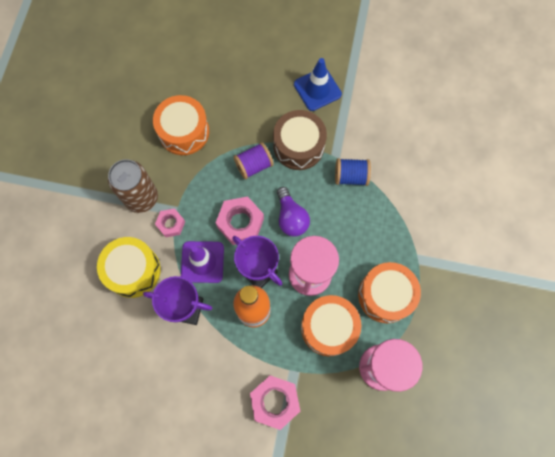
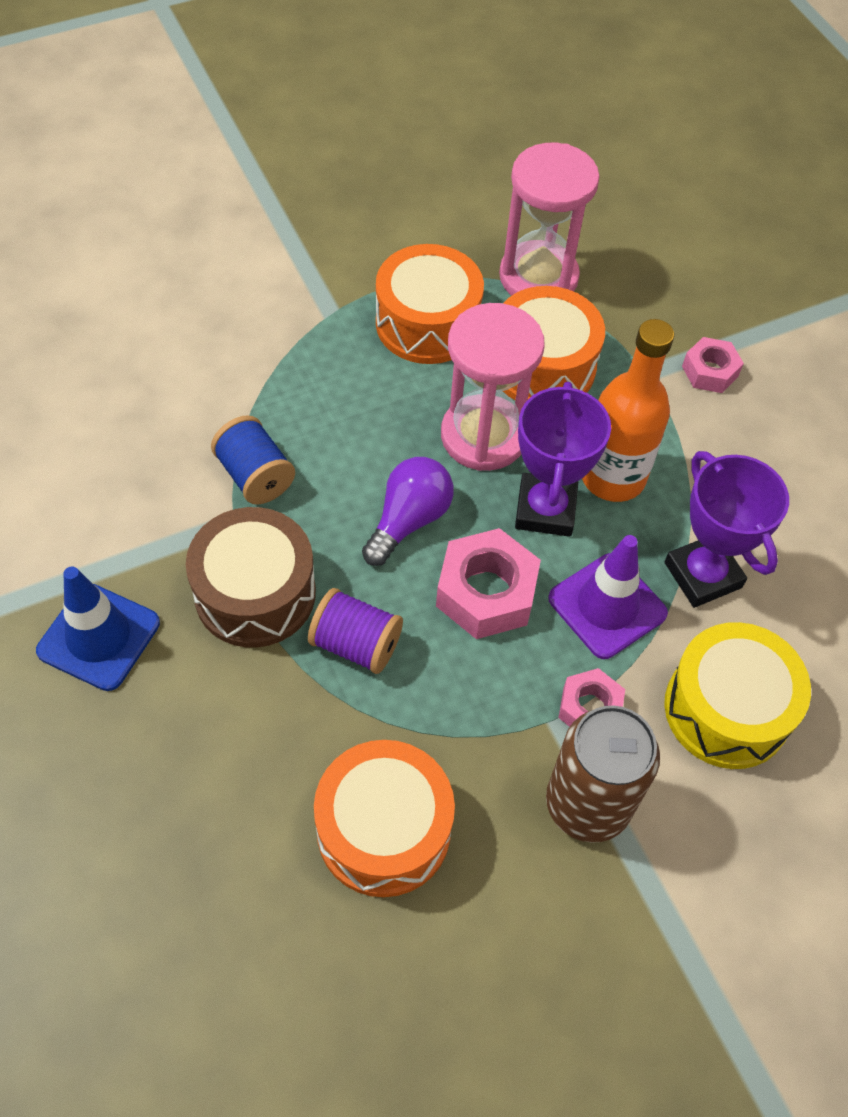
camera: 130 degrees left, 15 degrees down
(275, 401) = (709, 371): pink nut -> pink nut, size x0.60

